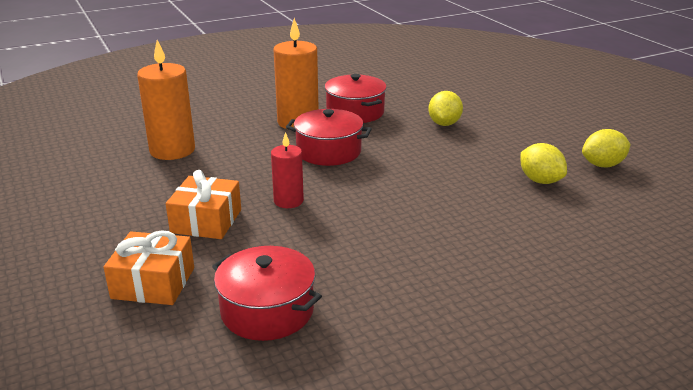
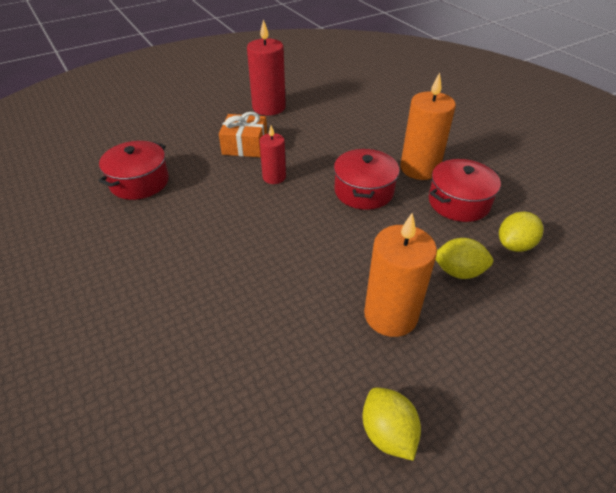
camera: 85 degrees right, 15 degrees up
(111, 201) = (269, 107): none -> red candle
(153, 283) = (176, 138): orange gift -> none
(172, 150) = (345, 116): orange candle -> orange candle (390, 315)
(540, 180) = (331, 352): yellow lemon -> yellow lemon (514, 245)

